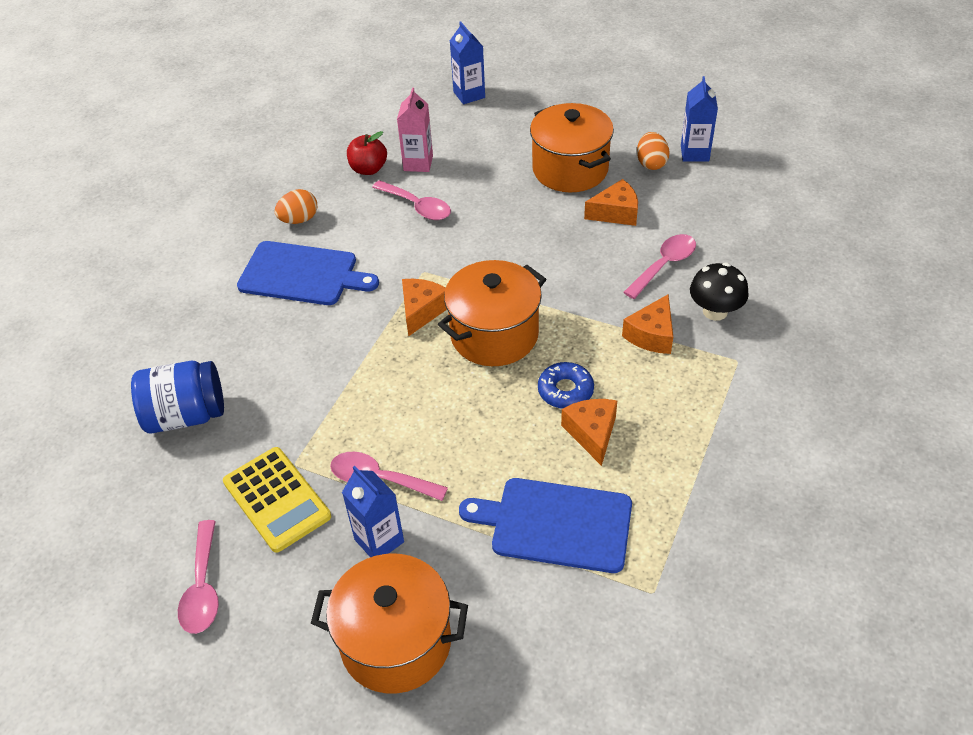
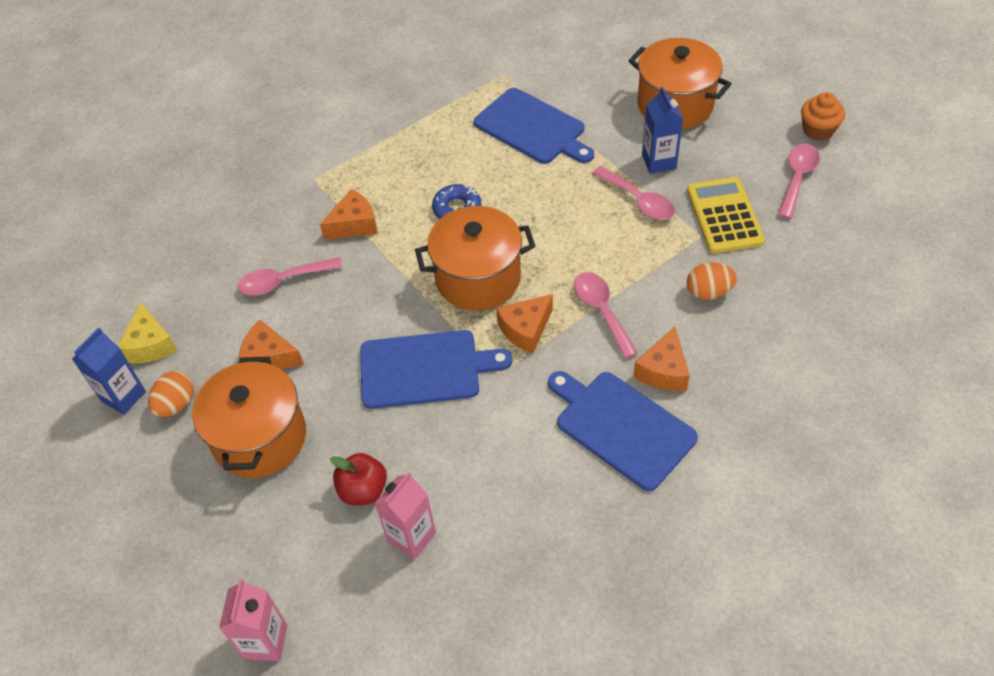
camera: 150 degrees left, 5 degrees up
(186, 415) = (784, 315): blue jar -> none
(189, 681) = (818, 130): none -> orange cupcake
(299, 220) = (594, 511): orange egg -> orange egg (708, 292)
(368, 169) = (474, 558): red apple -> red apple (363, 490)
(417, 206) = (454, 465): pink spoon -> pink spoon (602, 311)
(469, 95) = (265, 641): blue carton -> pink carton
(486, 252) = (424, 369): none -> blue cutting board
(592, 433) = (463, 172): orange cheese -> orange cheese (663, 371)
(715, 311) = (288, 223): black mushroom -> none
(716, 186) = (150, 345): none -> yellow cheese

